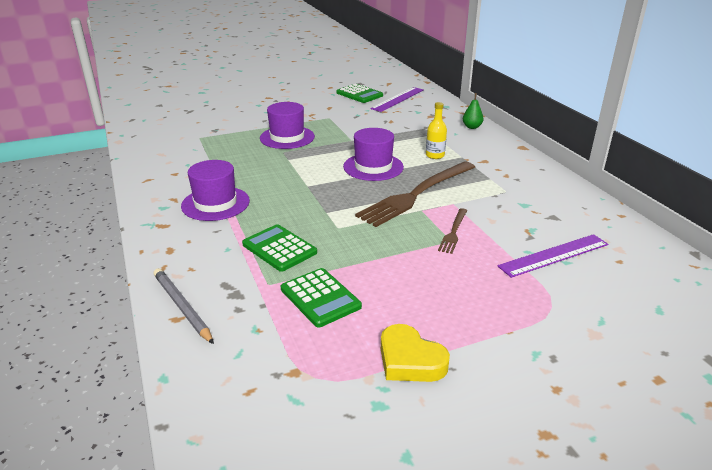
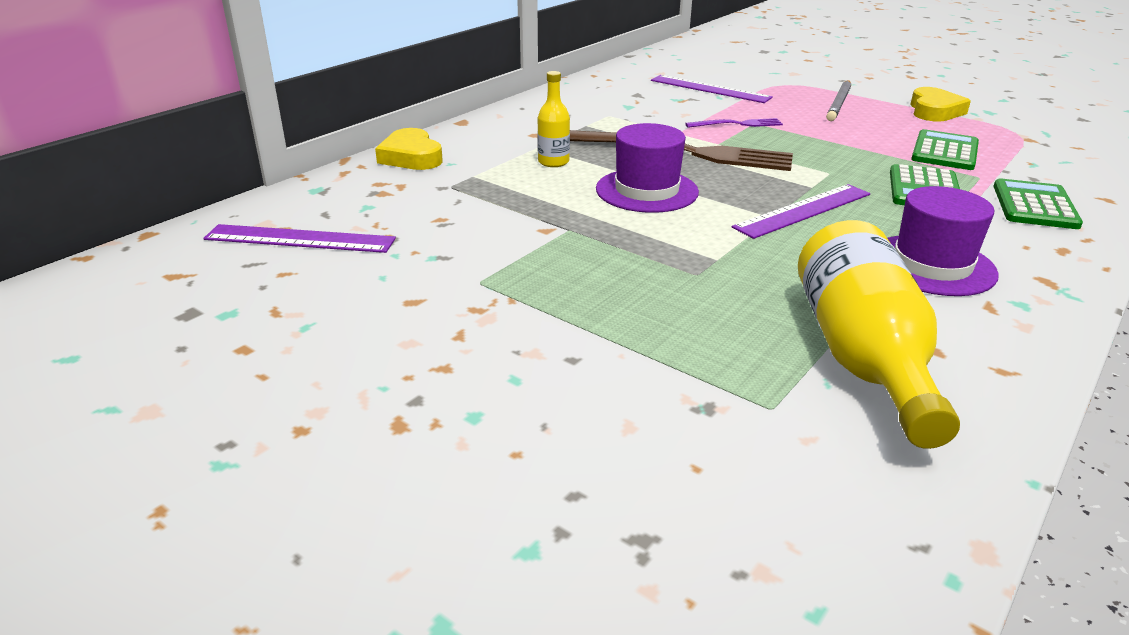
camera: 120 degrees left, 0 degrees up
(182, 307) = (1093, 202): grey pencil -> grey pencil (839, 103)
(194, 159) = (862, 357): none -> yellow bottle
(287, 137) = (631, 293): purple hat -> none
(304, 197) = (803, 210): none -> purple ruler
(359, 94) = (289, 289): green calculator -> green calculator (1034, 205)
(453, 232) = (737, 124): brown fork -> purple fork
(472, 127) = (411, 157): green pear -> yellow heart

